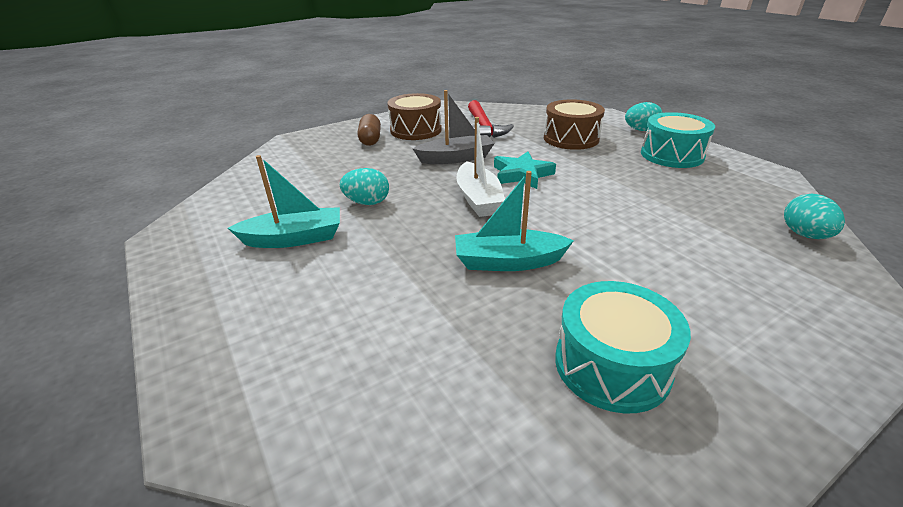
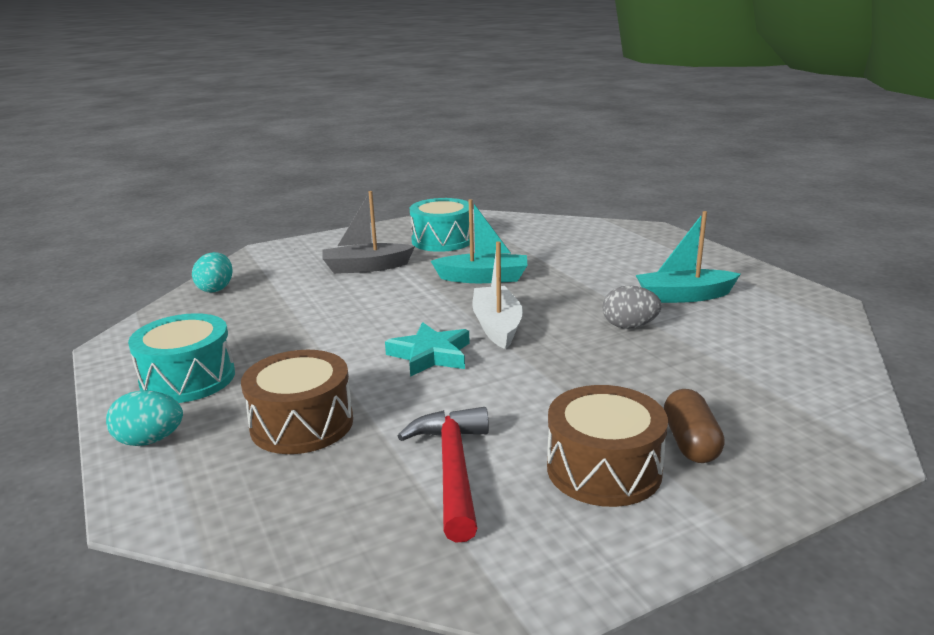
camera: 175 degrees left, 10 degrees down
(367, 202) = (629, 326): turquoise egg -> grey egg
(456, 158) = (519, 387): grey boat -> grey boat (366, 267)

